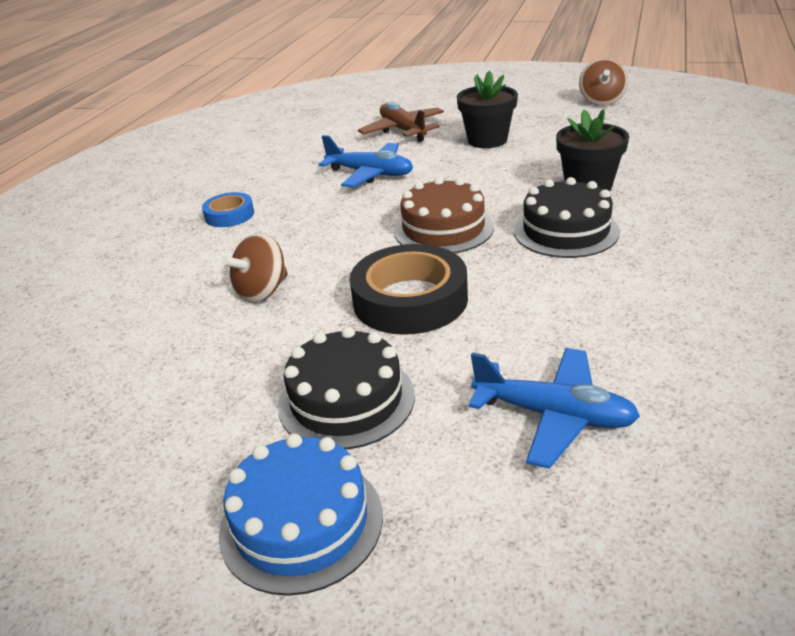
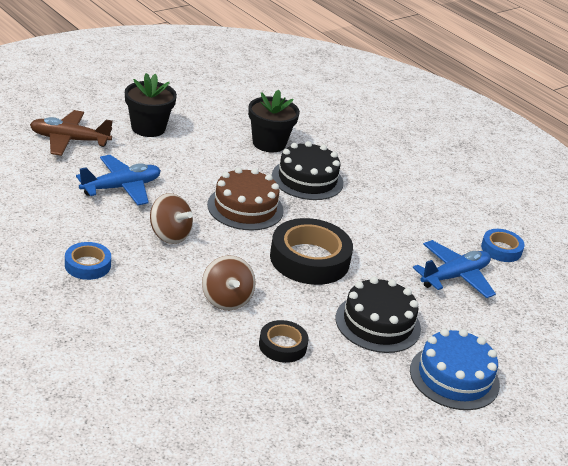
camera: 65 degrees left, 0 degrees up
(218, 357) = (282, 346): none -> black tape
(601, 101) = (163, 67): brown spinning top -> brown spinning top (169, 235)
(708, 428) = (501, 249): none -> blue tape

